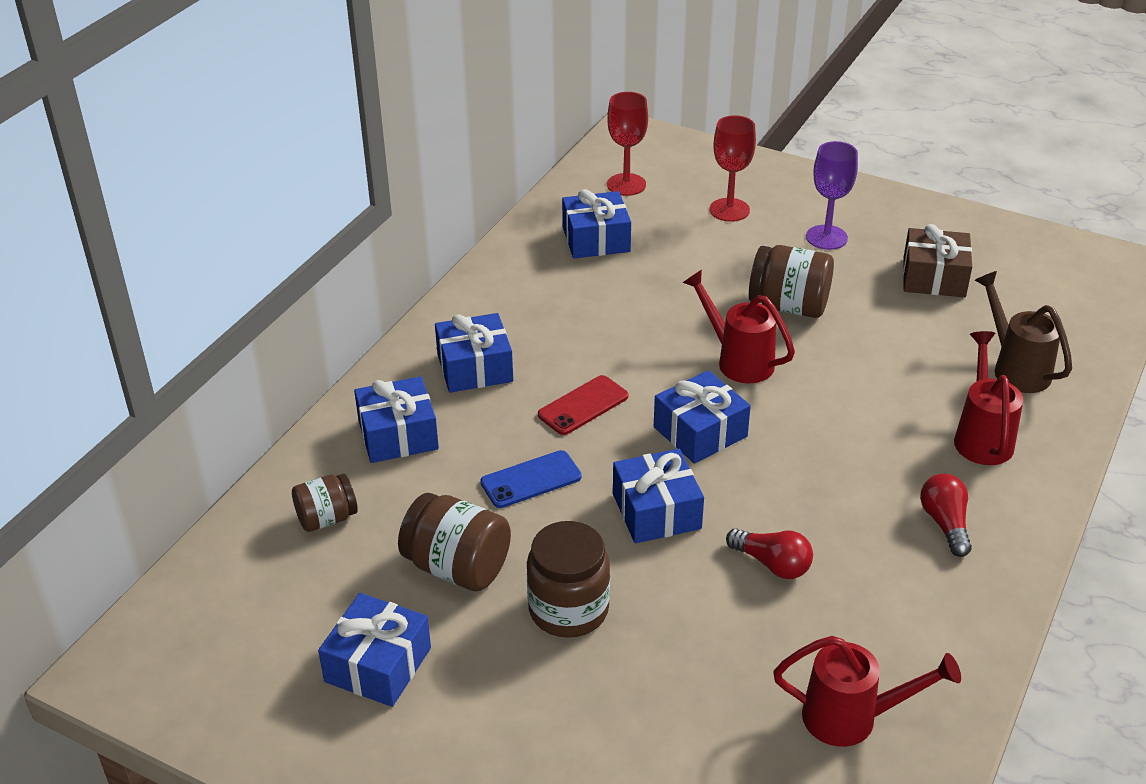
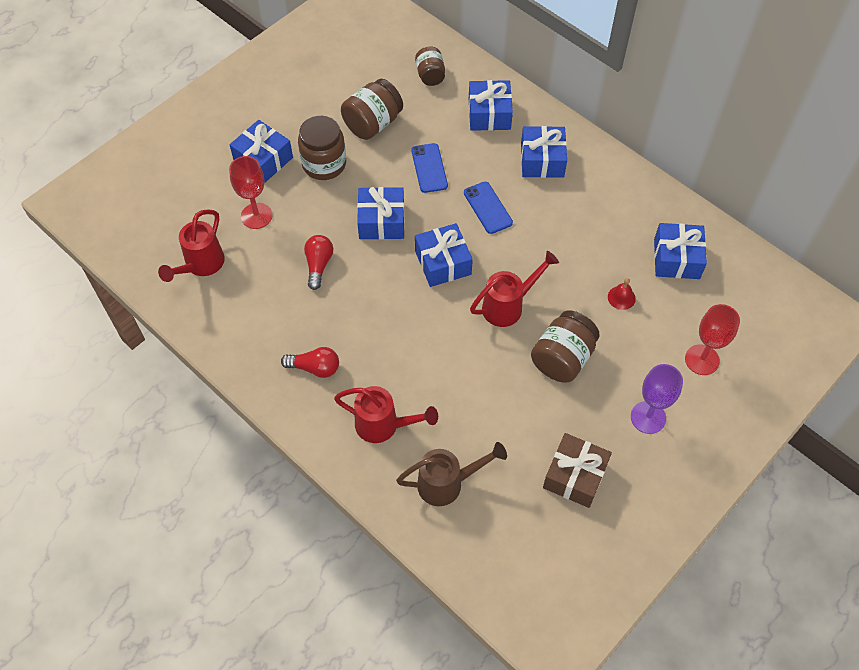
camera: 105 degrees right, 20 degrees up
(378, 665) = (320, 83): blue gift -> blue gift (263, 159)
(583, 406) = (487, 208): red phone -> blue phone
(626, 184) = (752, 298): red goblet -> red goblet (256, 216)
(675, 273) = (621, 297): none -> red bell
(772, 564) = (318, 265): red light bulb -> red light bulb turned 135 degrees clockwise

